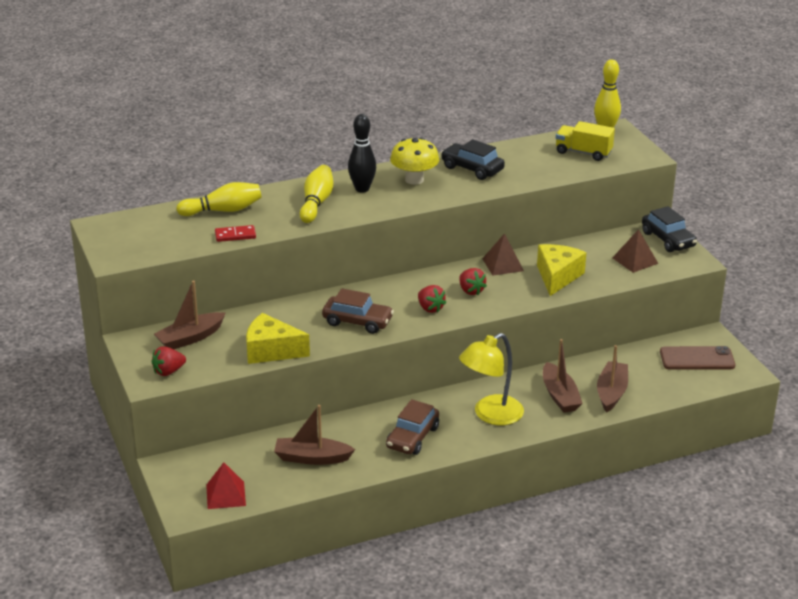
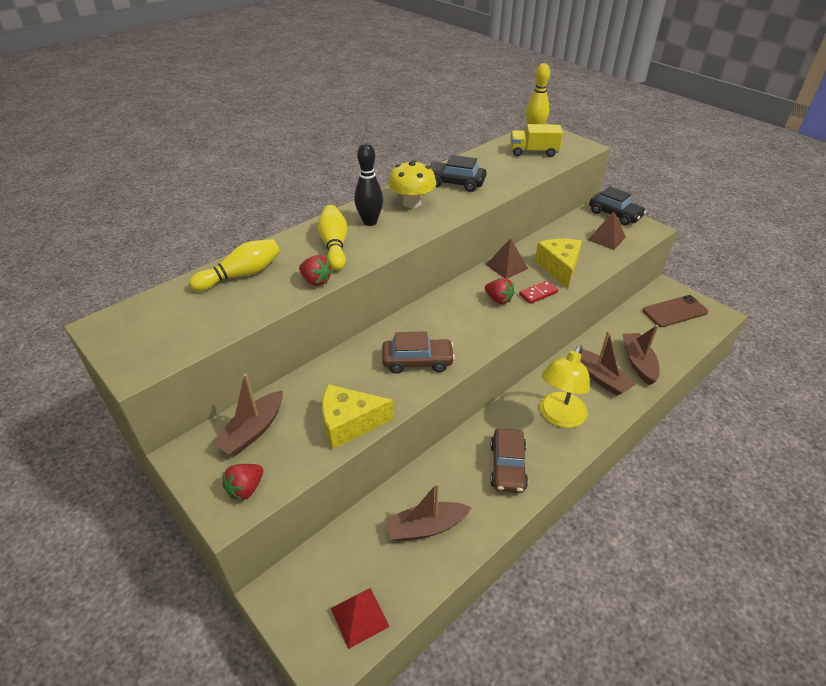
camera: 20 degrees left, 10 degrees up
(235, 235) = (268, 302): red domino -> red domino (538, 293)
(430, 308) = (475, 328): red strawberry -> red strawberry (316, 281)

